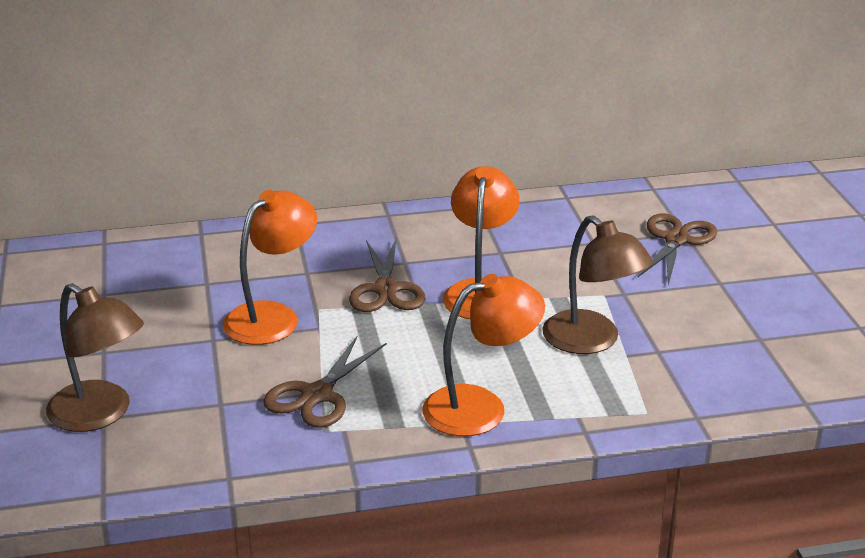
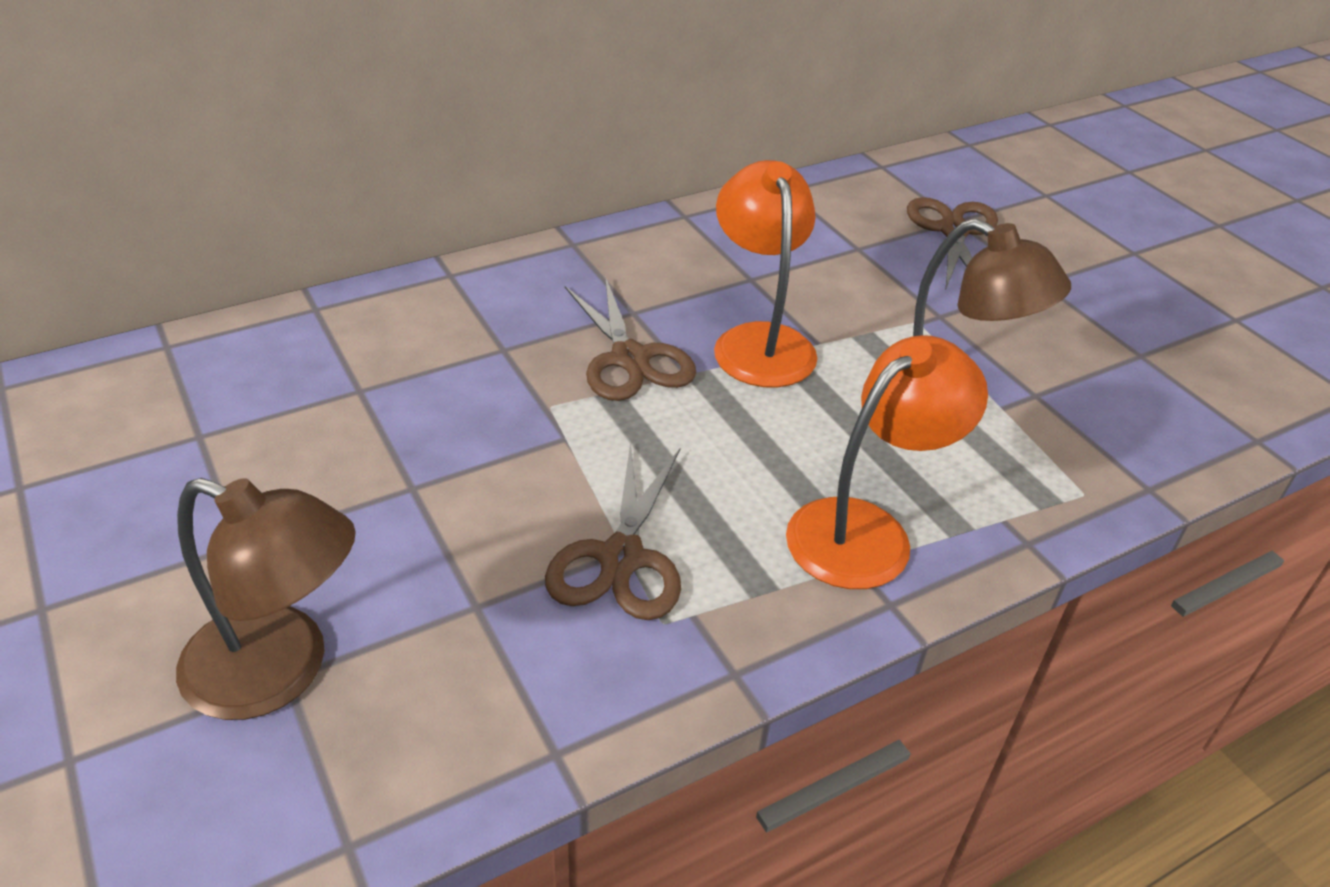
camera: 20 degrees left, 10 degrees up
(272, 316) = (487, 431): orange lamp -> none

